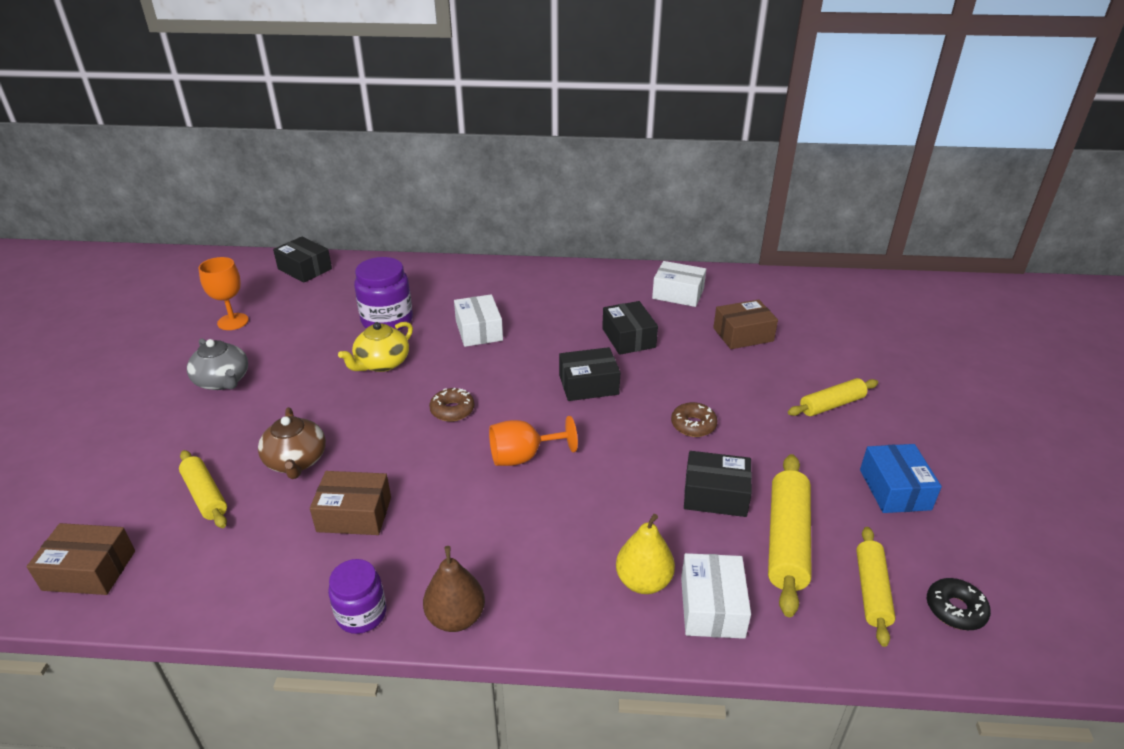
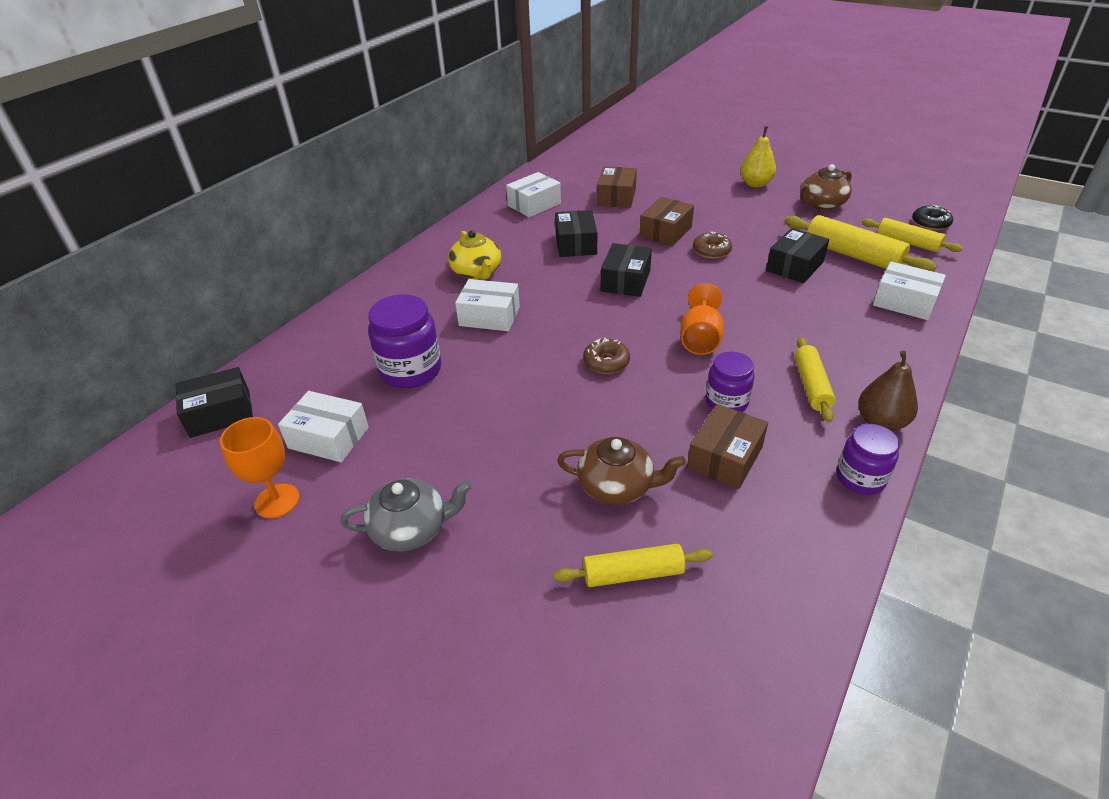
camera: 60 degrees left, 5 degrees up
(89, 570) = (716, 706): brown box -> brown box (665, 232)
(298, 316) = (329, 438): none -> white box
(382, 363) = (489, 390): yellow teapot -> yellow teapot (477, 272)
(433, 497) = (726, 402): none -> purple jar
(628, 338) = (576, 244): black box -> black box turned 75 degrees clockwise
(643, 581) = (871, 322): yellow pear -> yellow pear (755, 184)
(831, 405) = (725, 194): yellow rolling pin -> yellow rolling pin (811, 385)
(894, 489) = (821, 204): blue box -> brown teapot

